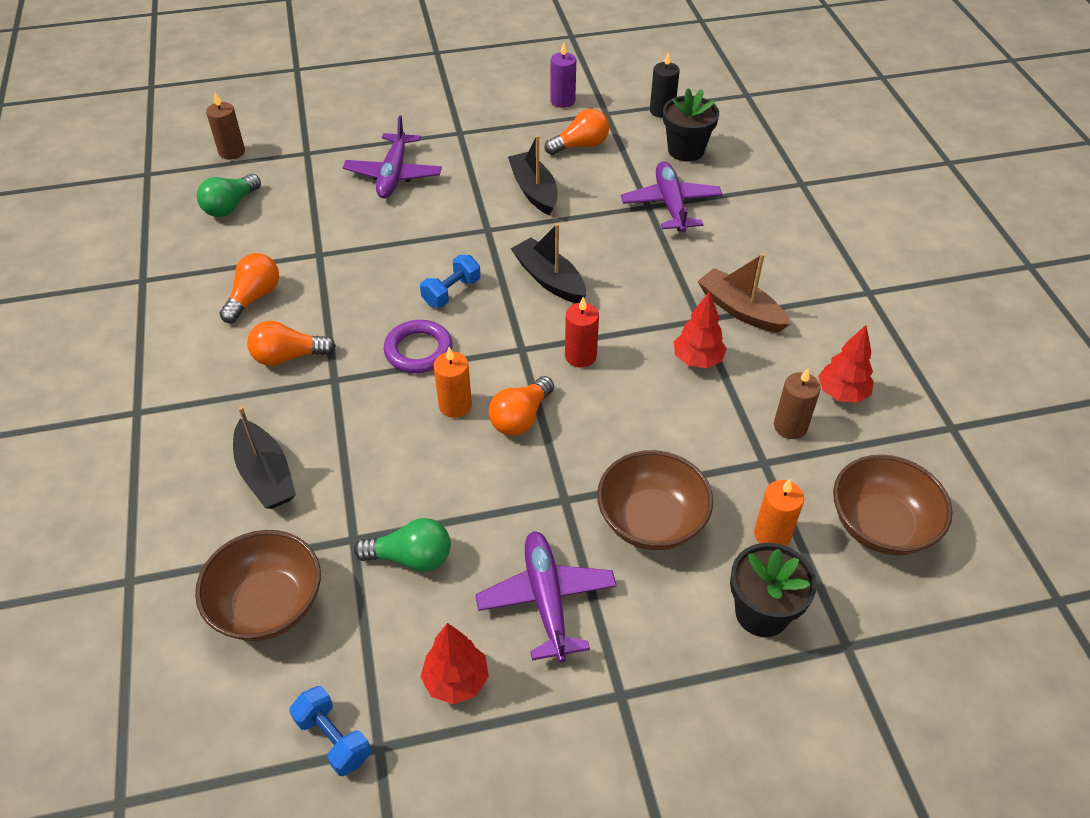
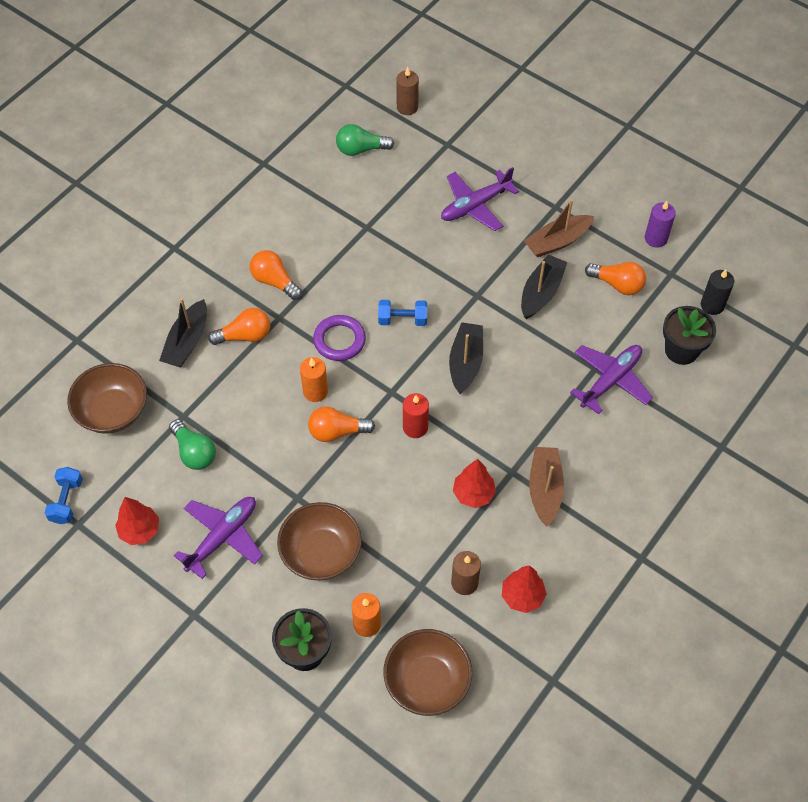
camera: 50 degrees right, 10 degrees up
(254, 297) = (302, 226): orange light bulb -> orange light bulb (245, 336)
(495, 152) = (557, 241): none -> brown boat

